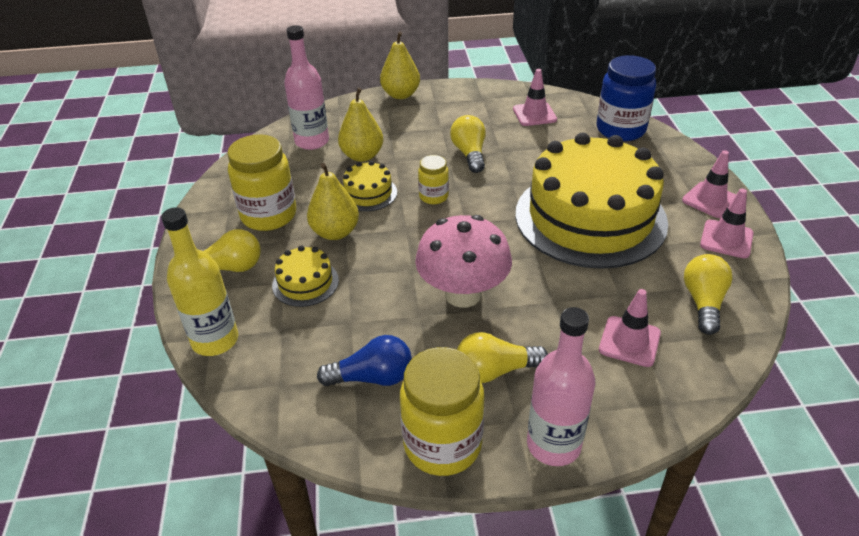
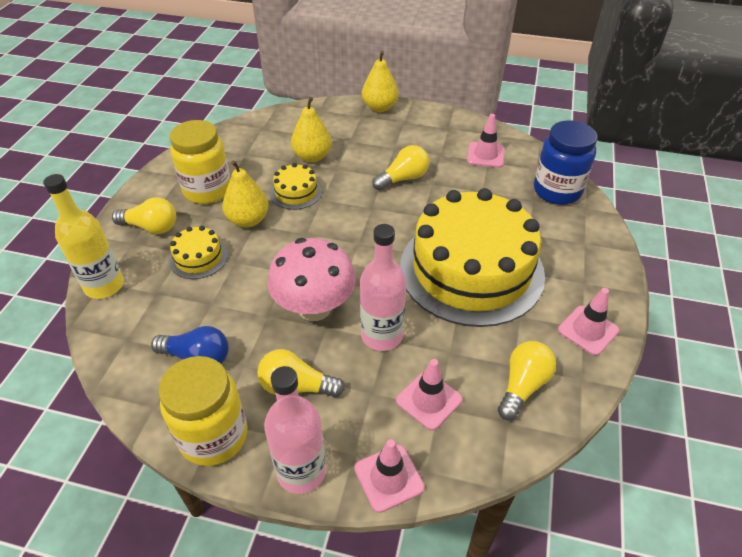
camera: 20 degrees right, 5 degrees up
(312, 141) = (280, 133): pink bottle -> pink bottle (381, 335)
(433, 196) = (347, 210): yellow jar -> none
(469, 154) = (403, 178): yellow light bulb -> yellow light bulb turned 45 degrees clockwise
(710, 200) = (598, 286): pink traffic cone -> pink traffic cone (389, 478)

